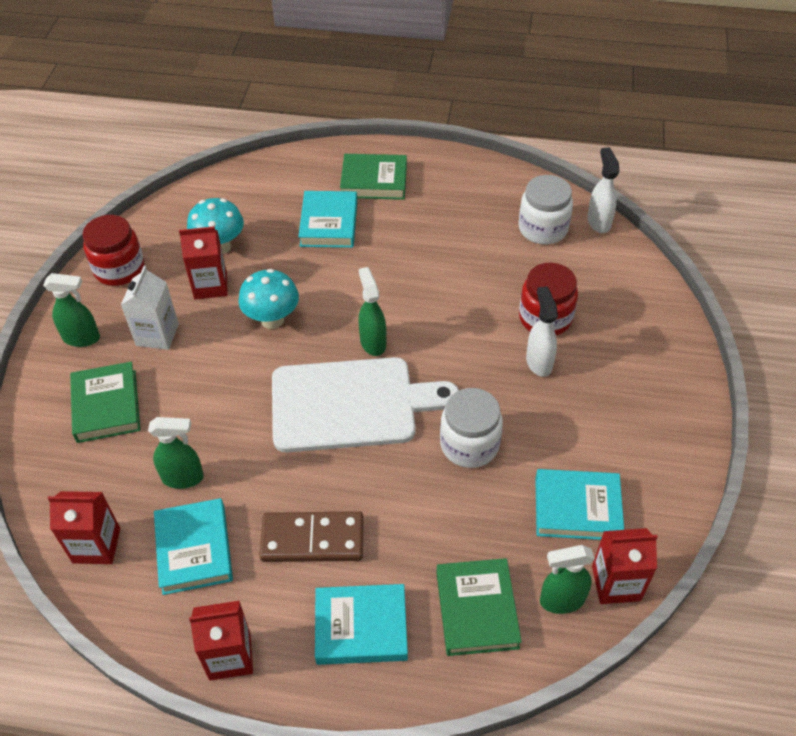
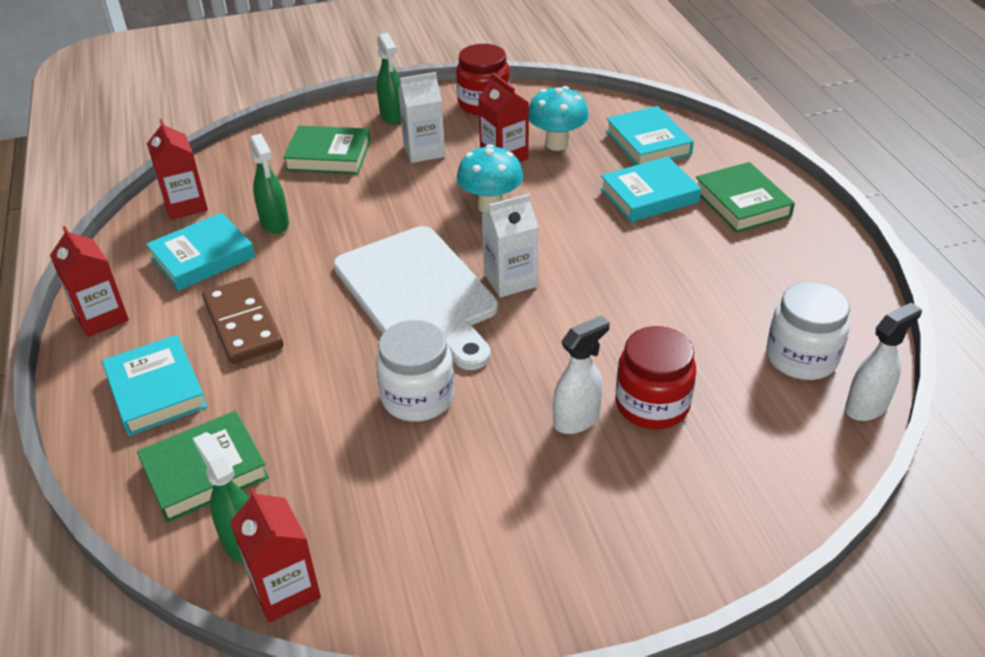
camera: 65 degrees right, 10 degrees down
(106, 406) = (328, 156): green book -> green book turned 45 degrees clockwise
(373, 342) = (510, 280): green spray bottle -> white carton
(577, 508) = (377, 520): turquoise book -> turquoise book (648, 142)

